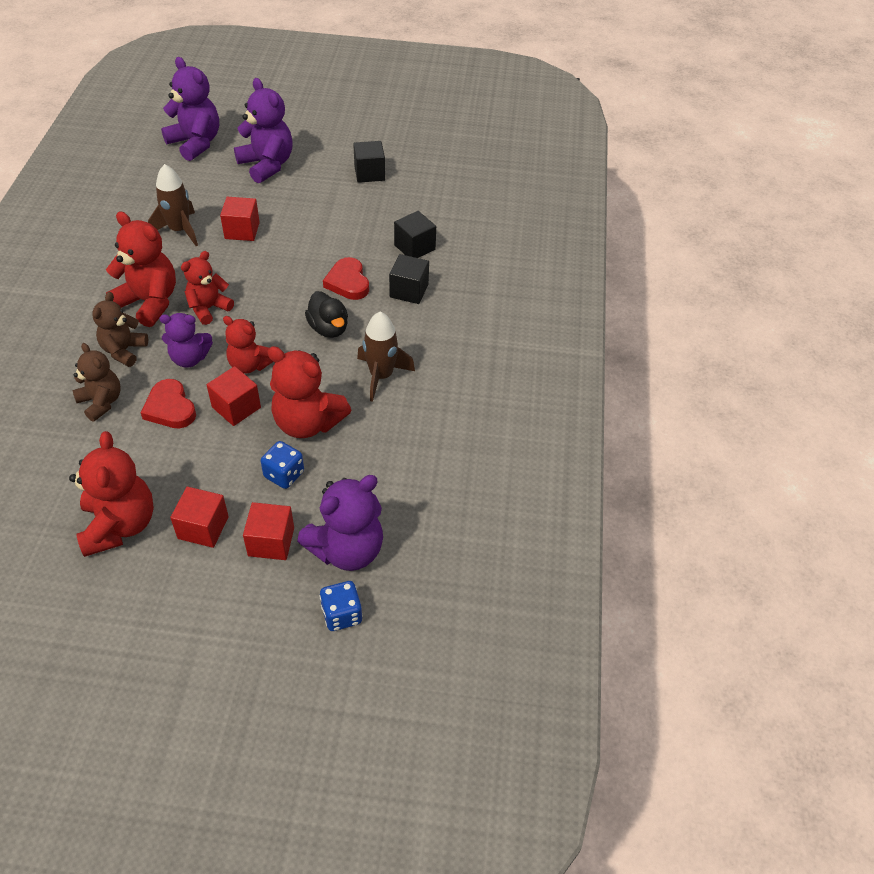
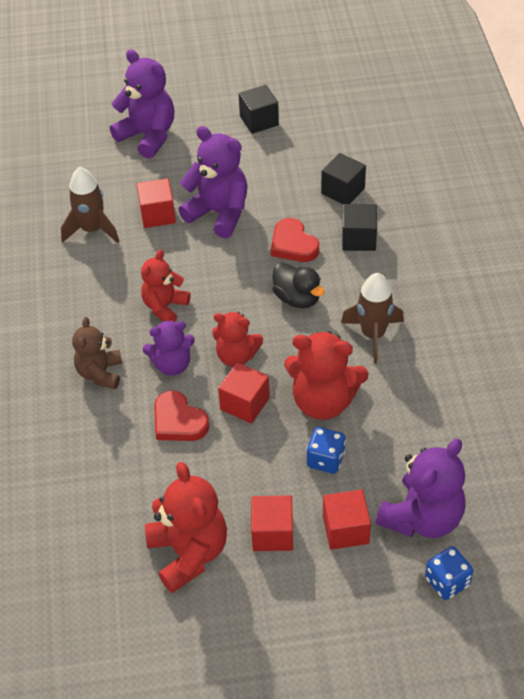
camera: 10 degrees left, 0 degrees up
(101, 402) = (105, 433): brown teddy bear -> none
(149, 302) = (100, 315): red teddy bear -> none
(196, 143) = (60, 128): purple teddy bear -> purple teddy bear (219, 213)

